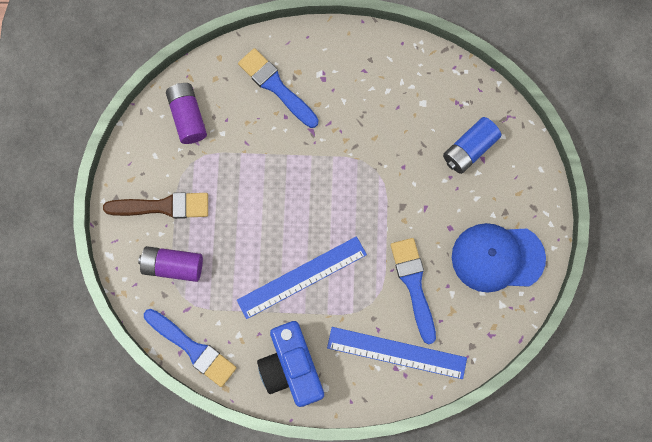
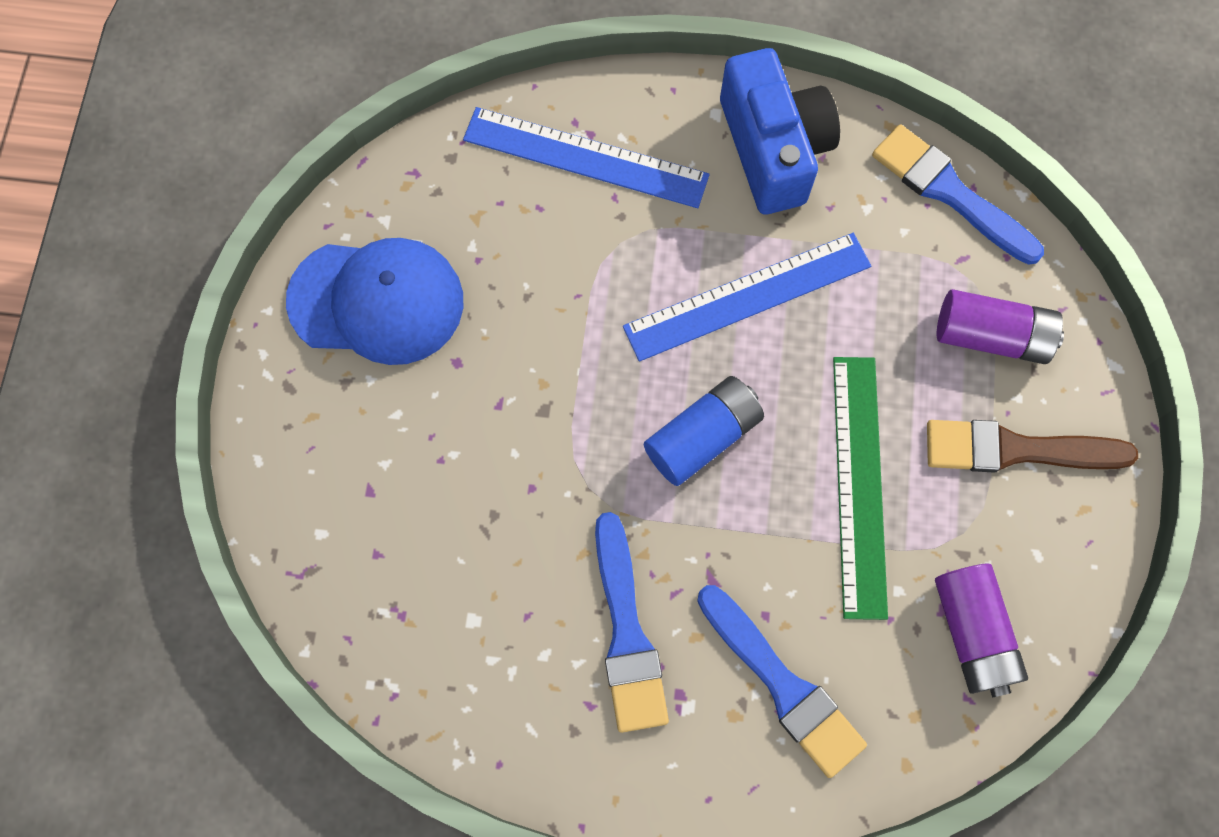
camera: 175 degrees left, 5 degrees down
(241, 182) = (859, 484): none -> green ruler
(413, 285) = (540, 266): blue brush -> blue brush (627, 633)
(469, 149) = (392, 512): blue battery -> blue battery (702, 437)

